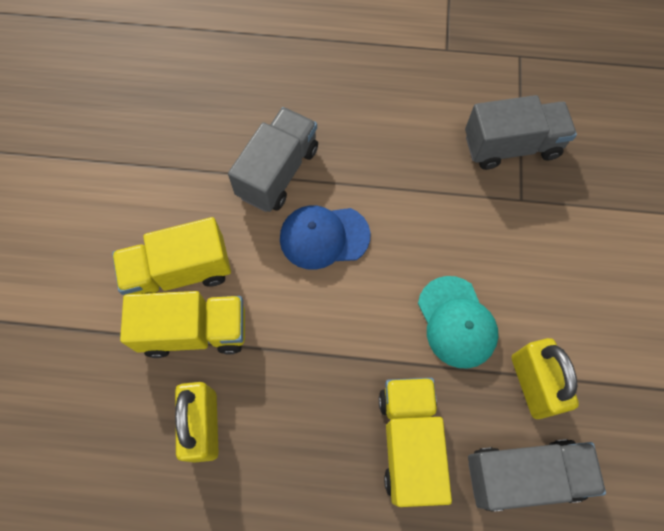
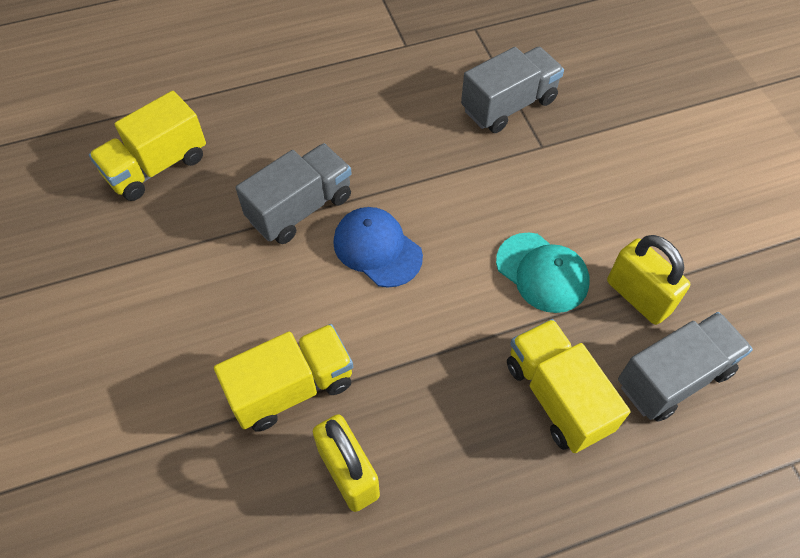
camera: 25 degrees left, 10 degrees down
(180, 272) = (247, 339): yellow truck -> yellow truck (157, 166)
(278, 172) = (300, 208): grey truck -> grey truck turned 45 degrees clockwise
(324, 237) = (377, 249): blue cap -> blue cap turned 75 degrees clockwise

